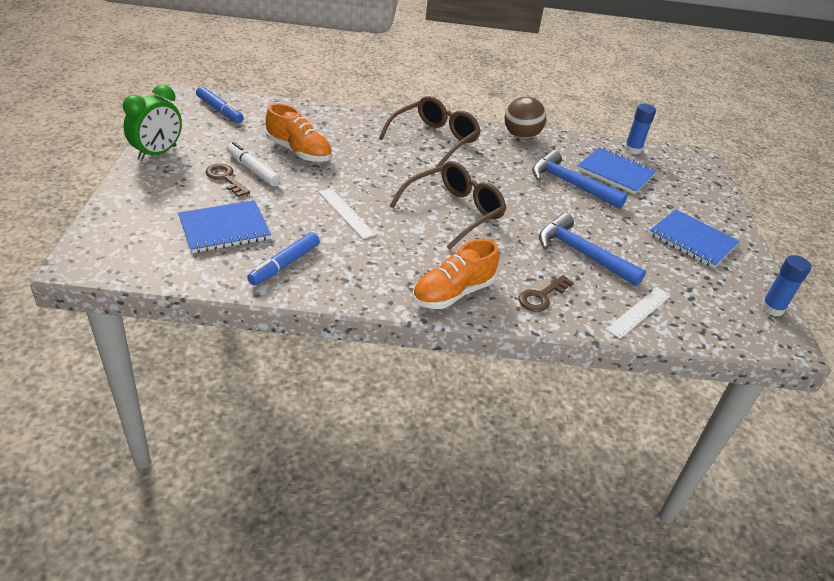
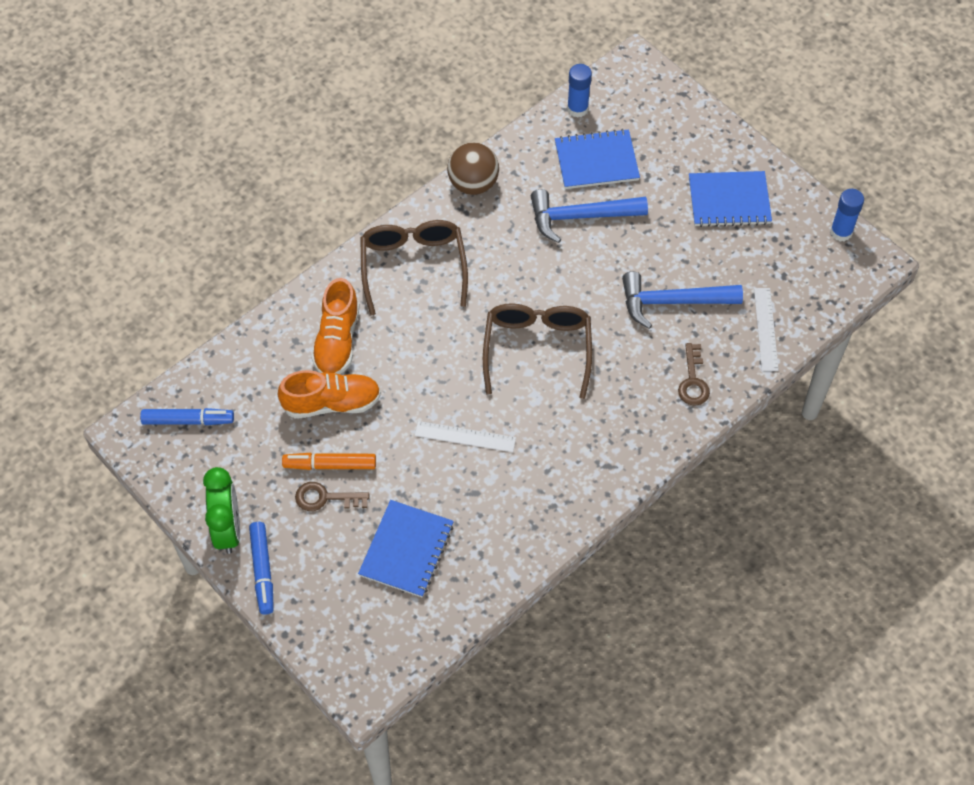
camera: 40 degrees left, 20 degrees up
(253, 170) = (330, 465): white marker -> orange marker
(284, 264) = (496, 537): blue marker -> blue marker (262, 571)
(452, 293) = (635, 441): orange shoe -> orange shoe (337, 341)

